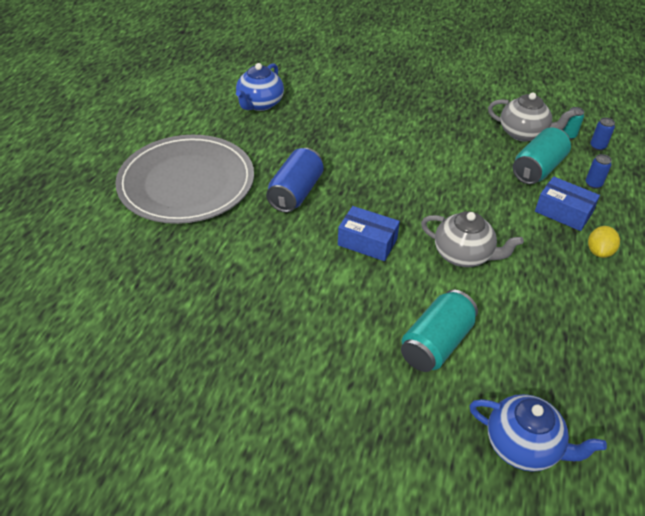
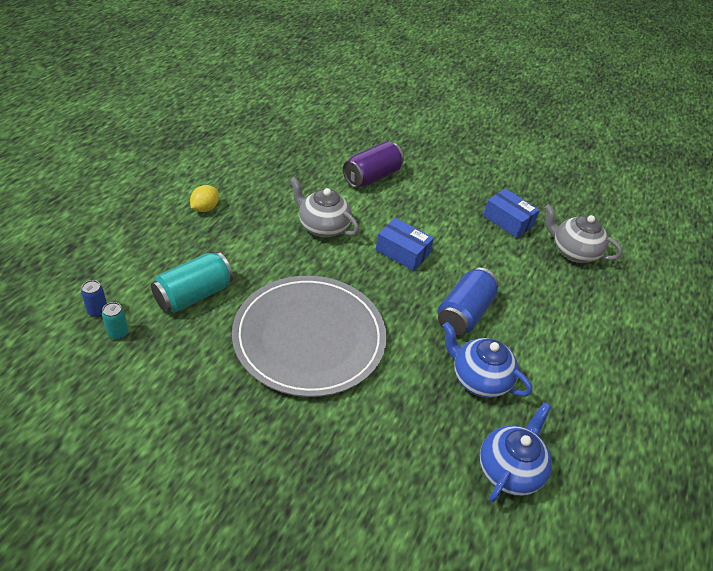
camera: 175 degrees left, 0 degrees up
(186, 182) = (580, 347): grey plate -> grey plate (309, 337)
(436, 343) = (372, 177): turquoise can -> purple can
(523, 133) = (171, 347): grey teapot -> grey teapot (573, 252)
(523, 446) = (342, 127): blue teapot -> blue teapot (479, 379)
(563, 212) = (206, 245): blue box -> blue box (508, 221)
(593, 184) = (150, 267): blue can -> none

